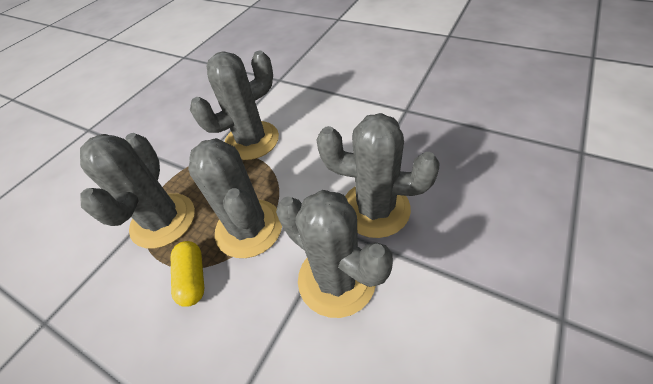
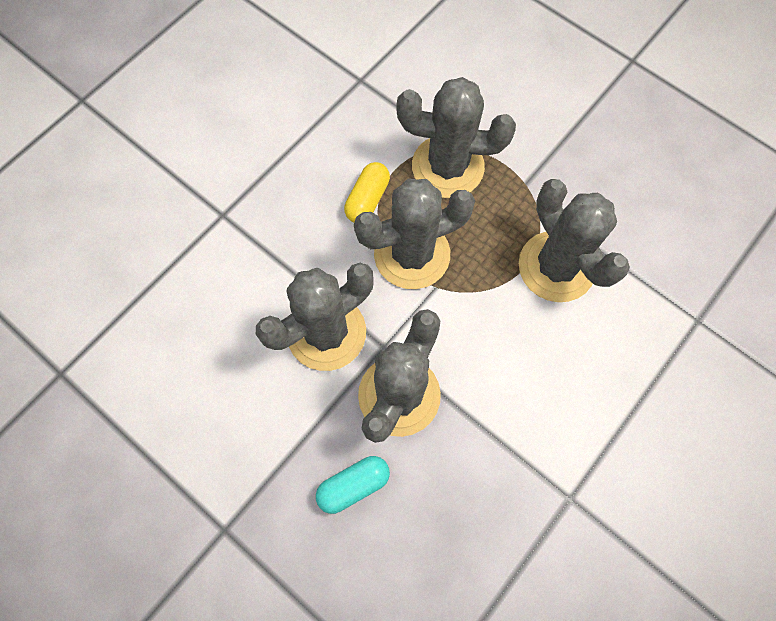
camera: 95 degrees right, 20 degrees up
(193, 278) = (367, 199): yellow capsule -> yellow capsule turned 60 degrees counterclockwise
(460, 222) = (353, 485): none -> turquoise capsule

